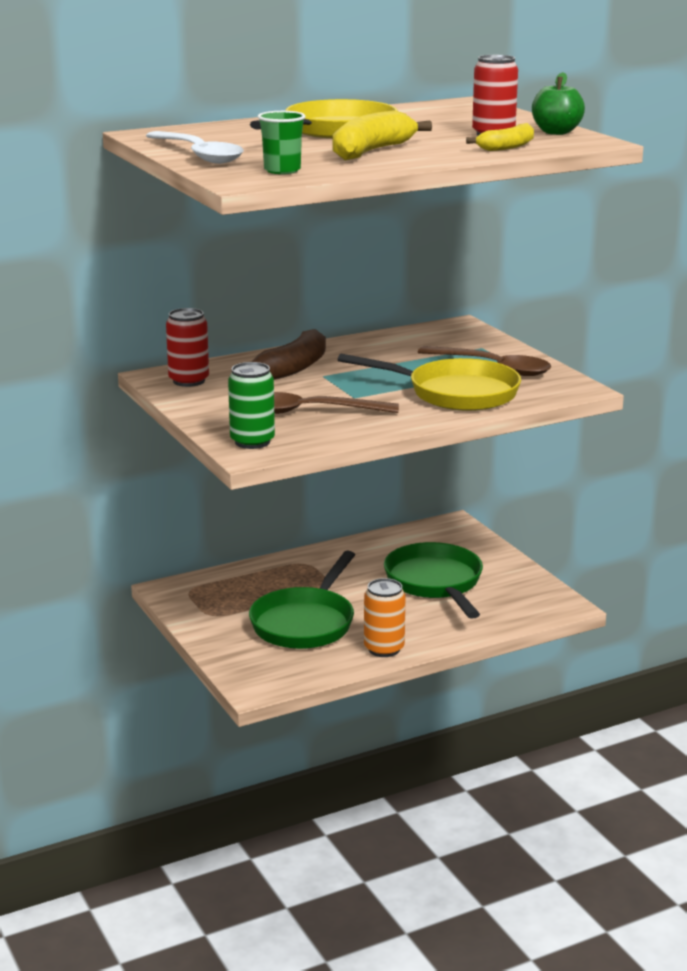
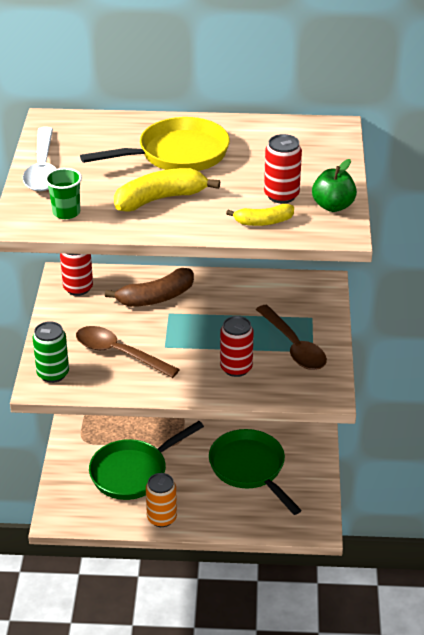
camera: 30 degrees right, 15 degrees up
(435, 583) = (250, 469): green pan -> green pan turned 45 degrees counterclockwise
(455, 393) = (236, 368): yellow pan -> red can

